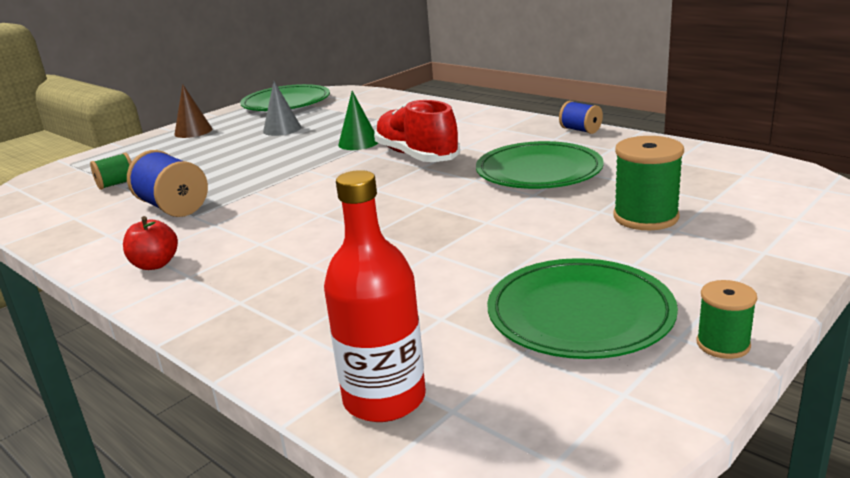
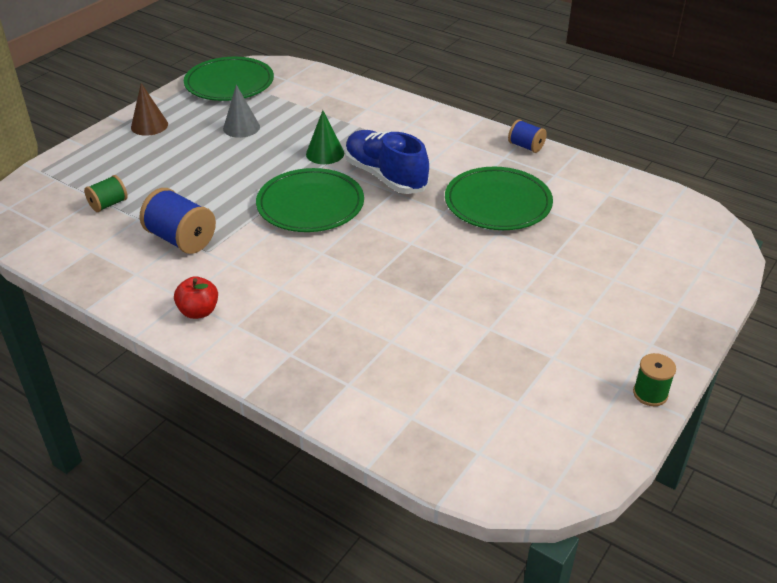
camera: 10 degrees left, 15 degrees up
(384, 399) = (430, 444): red bottle -> none
(416, 156) = (385, 176): red shoe -> blue shoe
(580, 314) = (552, 366): green plate -> green plate (310, 205)
(645, 217) = (590, 264): green spool -> none

